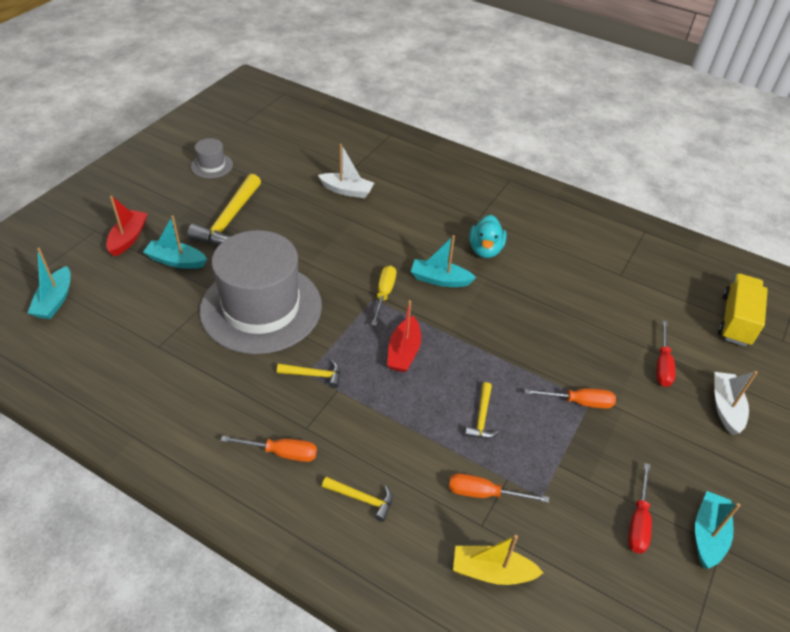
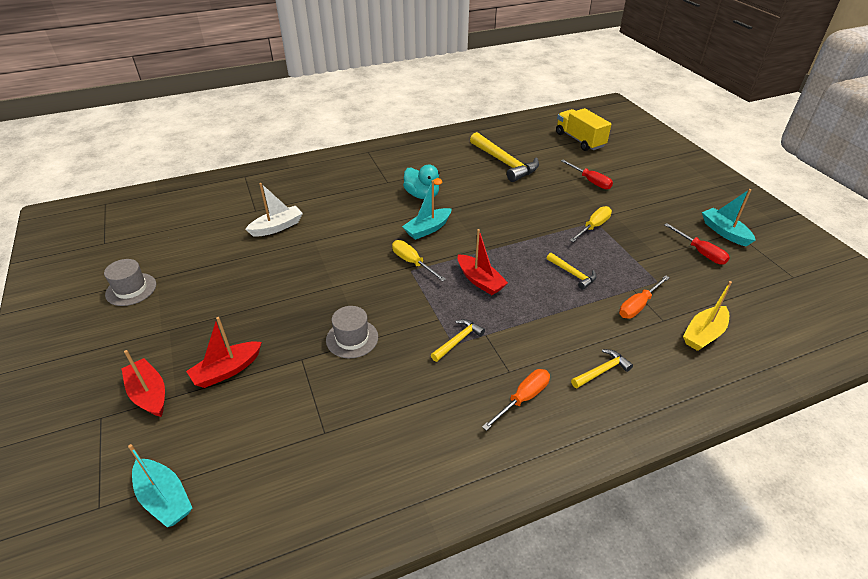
camera: 50 degrees left, 5 degrees down
(176, 261) = (227, 370): turquoise boat -> red boat
(229, 220) = (220, 310): yellow hammer -> yellow hammer (504, 163)
(261, 308) = (352, 338): grey hat -> grey hat, size x0.41
(579, 402) = (593, 227): orange screwdriver -> yellow screwdriver
(725, 407) = (640, 178): white boat -> none

